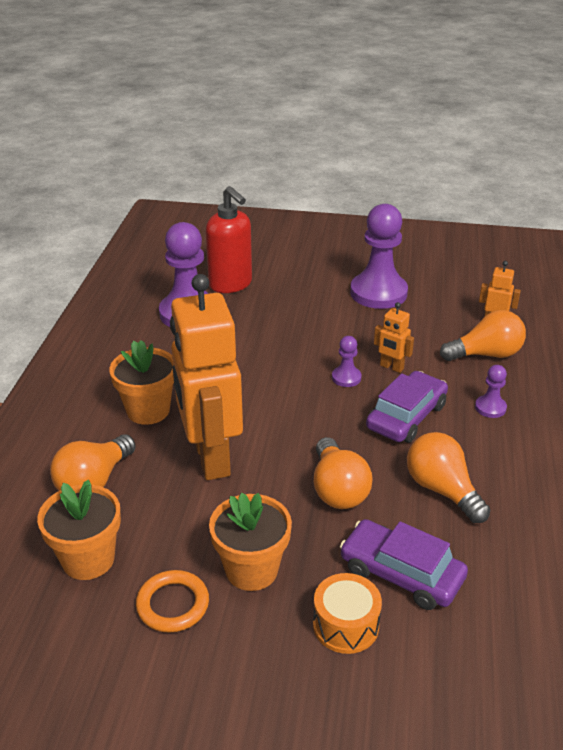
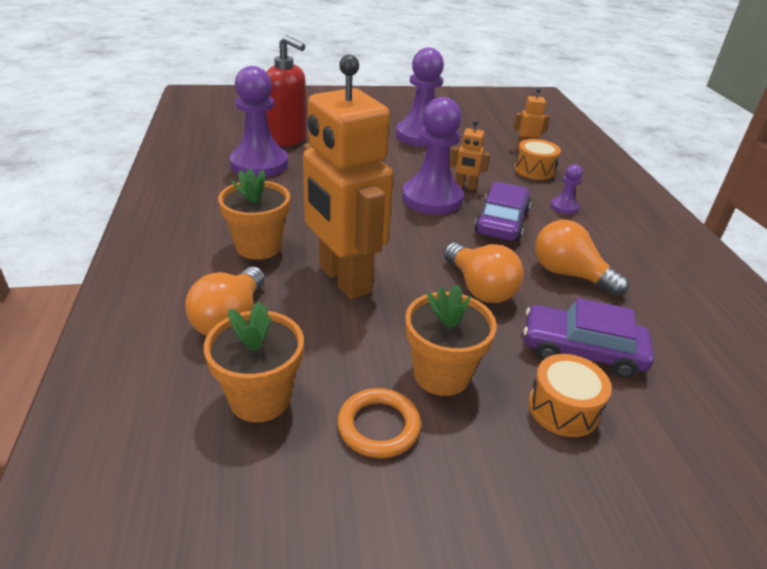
camera: 20 degrees left, 0 degrees up
(346, 378) = (432, 198): purple pawn -> purple pawn, size x2.22
(486, 354) = (534, 170): orange light bulb -> orange drum

